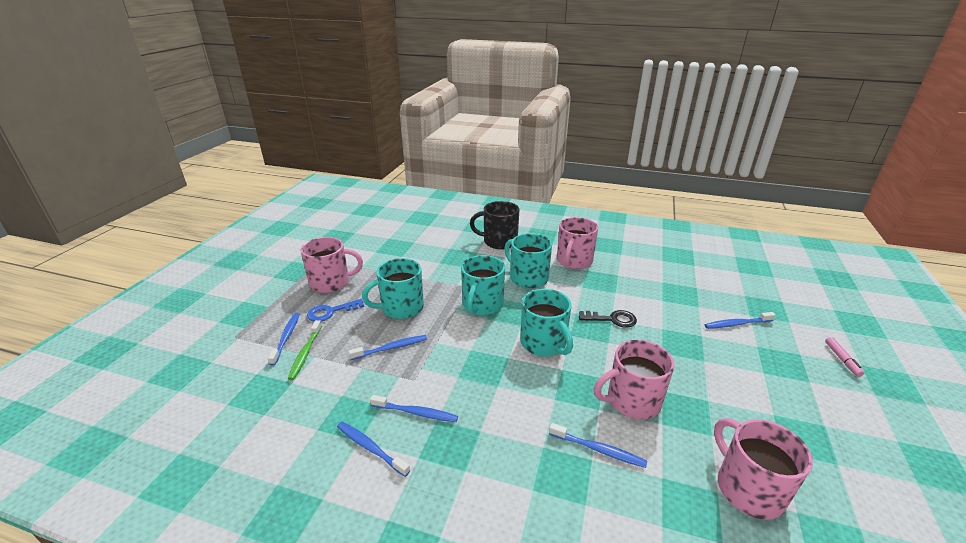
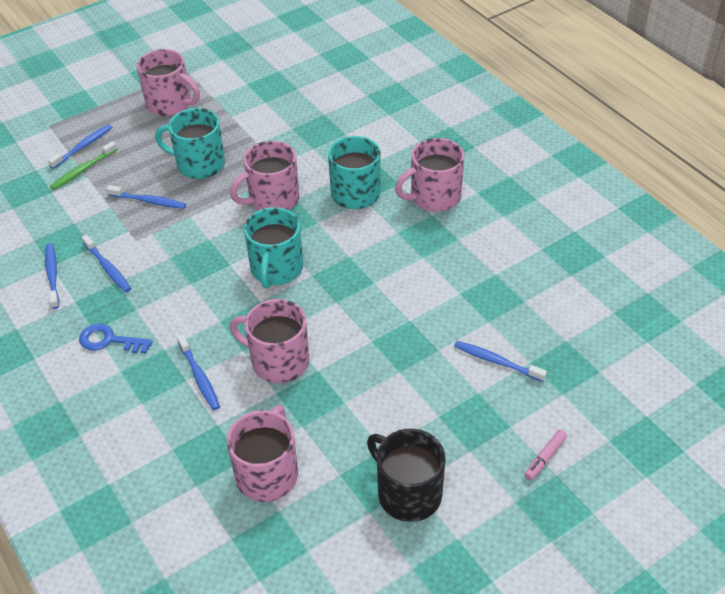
camera: 40 degrees right, 15 degrees up
(331, 312) = (139, 138): blue key -> blue key (109, 340)
(482, 305) = (272, 199): turquoise mug -> pink mug
(499, 241) = (386, 130): black mug -> black mug (408, 493)
(612, 319) = (374, 283): black key -> none

